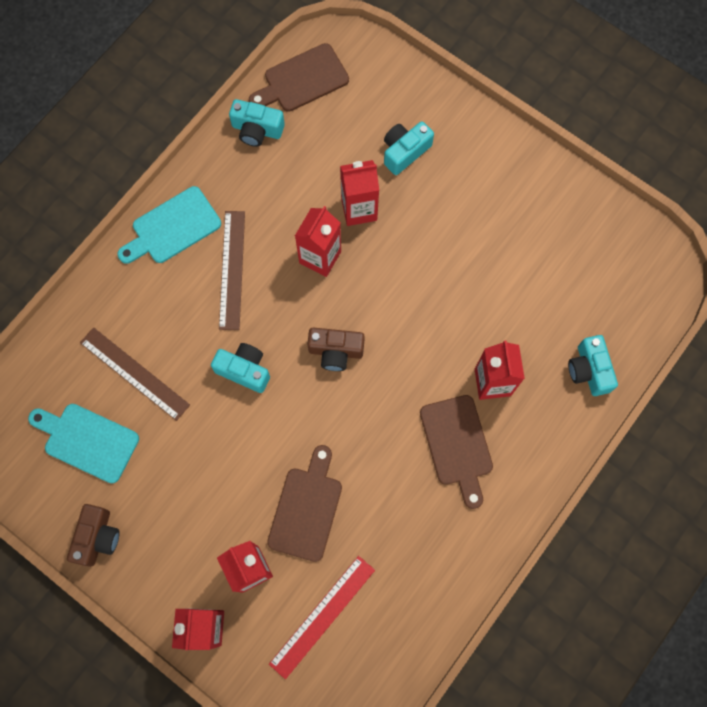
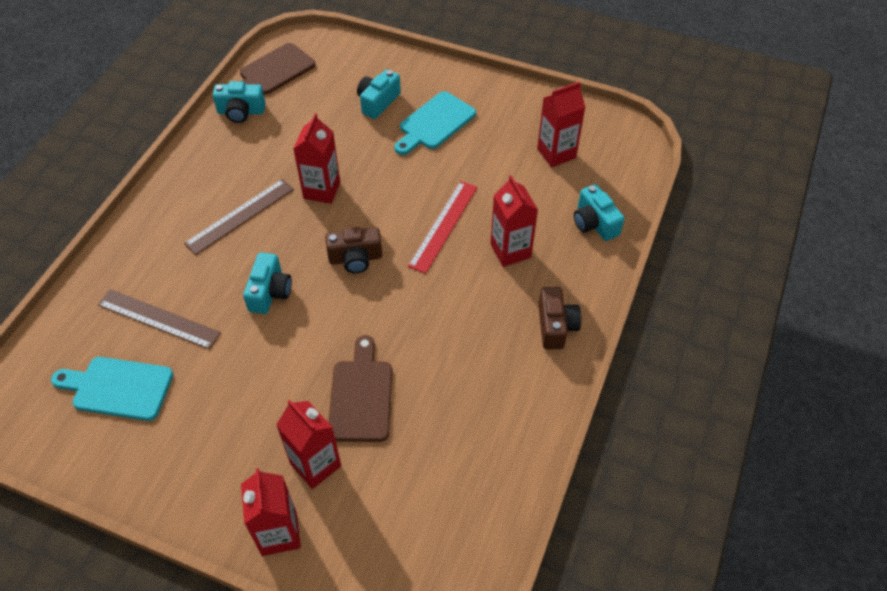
camera: 15 degrees left, 20 degrees down
(97, 537) = (143, 475): brown camera -> brown camera (555, 326)
(172, 228) = (176, 196): turquoise cutting board -> turquoise cutting board (435, 123)
(232, 269) = (240, 216): brown ruler -> brown ruler turned 60 degrees clockwise
(244, 370) = (270, 292): turquoise camera -> turquoise camera turned 90 degrees clockwise
(322, 616) = (403, 491): red ruler -> red ruler (444, 226)
(359, 209) = (348, 149): red carton -> red carton (556, 153)
(457, 445) = (494, 307): brown cutting board -> none

